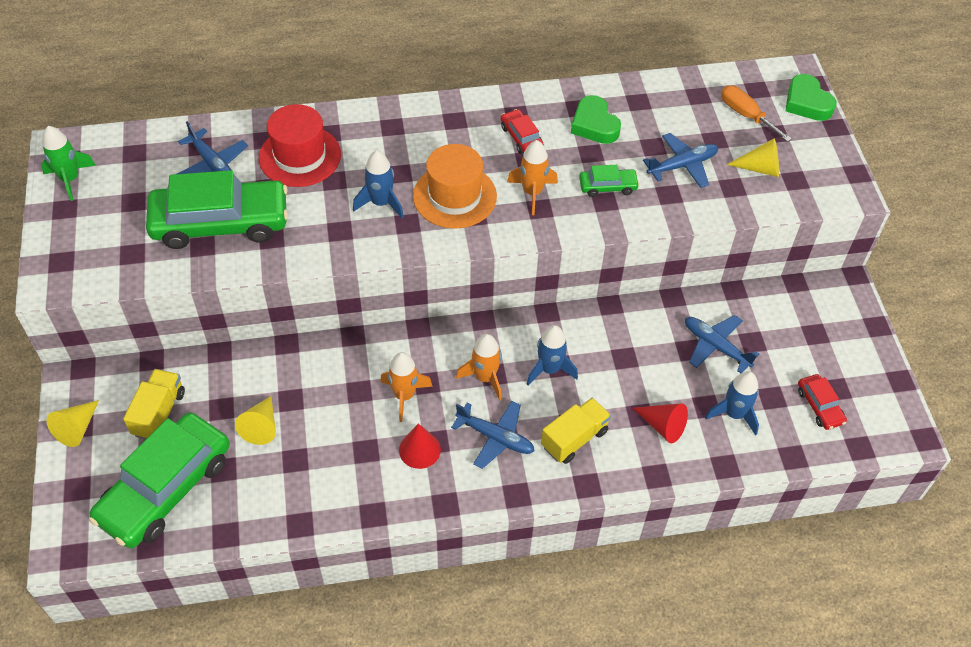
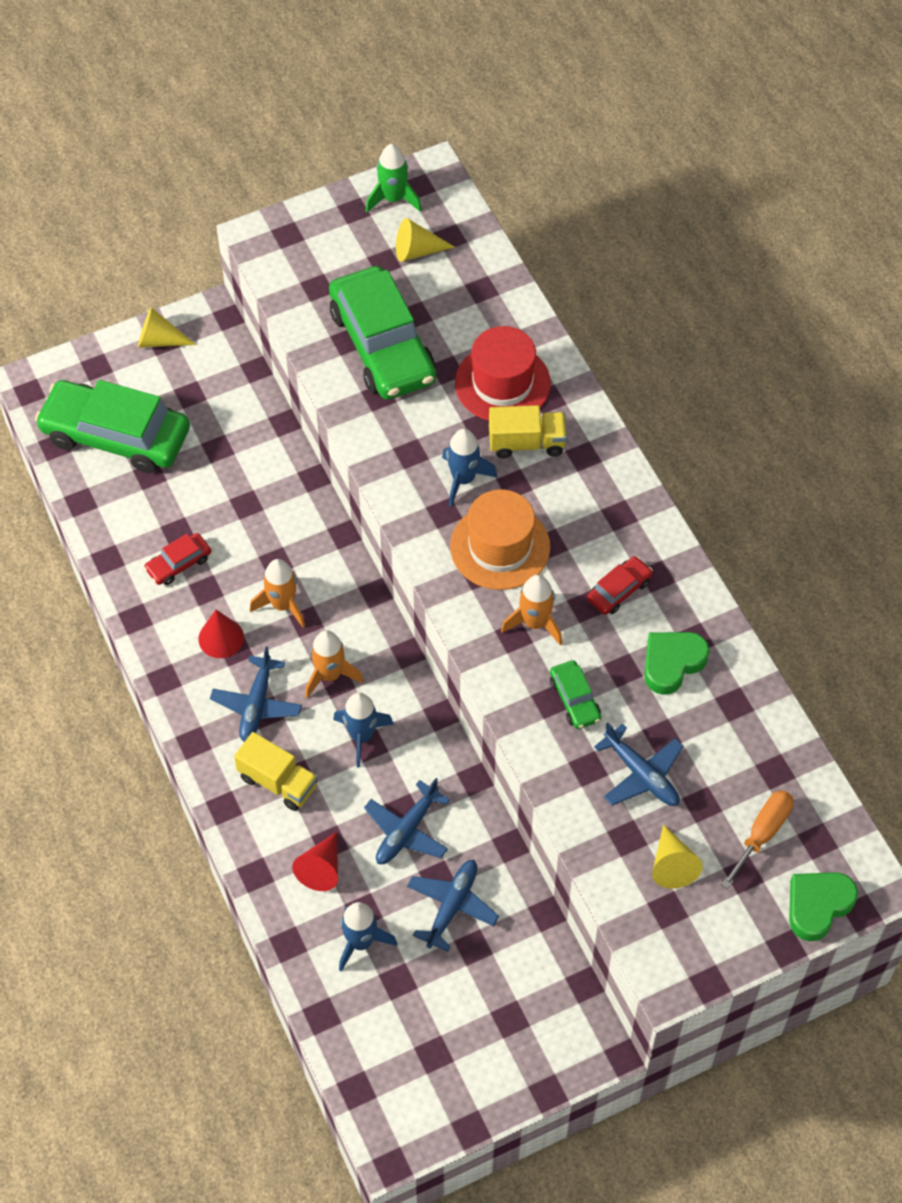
camera: 75 degrees right, 5 degrees up
(159, 413) = (196, 399): yellow truck -> yellow truck (527, 443)
(213, 164) = (460, 310): blue plane -> blue plane (406, 831)
(261, 426) = (206, 490): yellow cone -> yellow cone (417, 251)
(819, 406) = (402, 1036): red car -> red car (178, 563)

